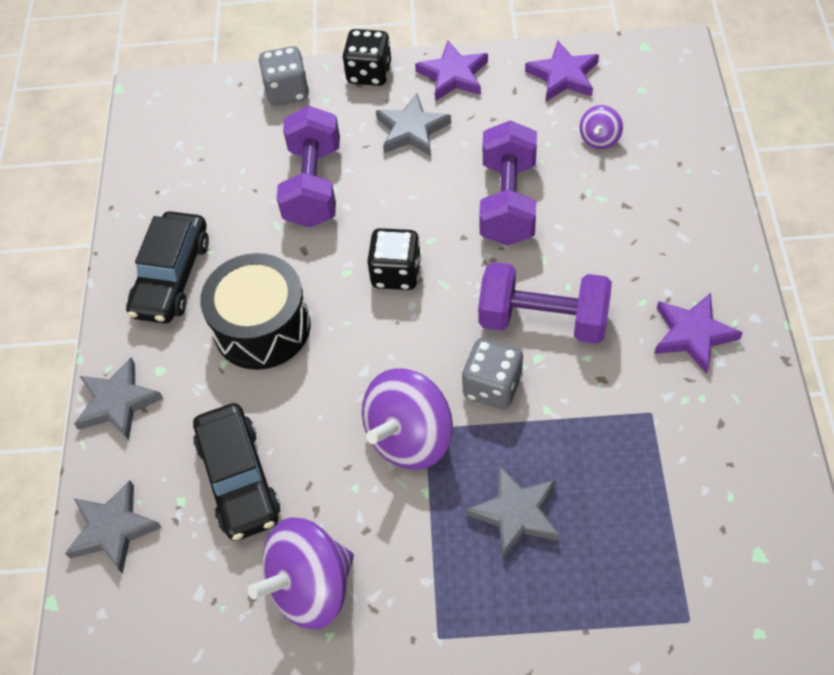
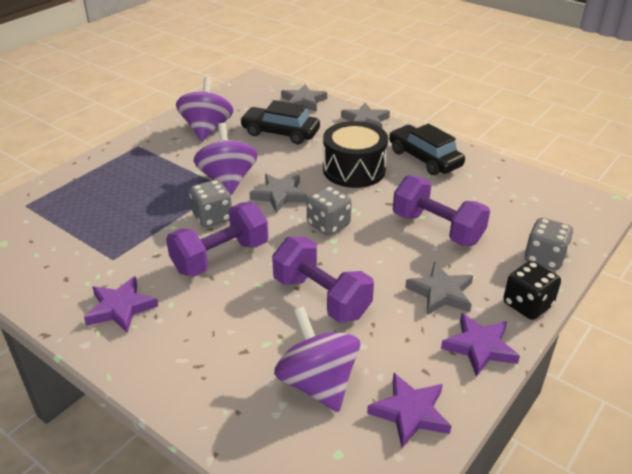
camera: 125 degrees right, 20 degrees down
(396, 273) = (328, 225): black dice -> grey dice
(516, 513) = (145, 189): grey star -> grey star (279, 195)
(599, 139) = (318, 383): purple spinning top -> purple spinning top, size x2.02

